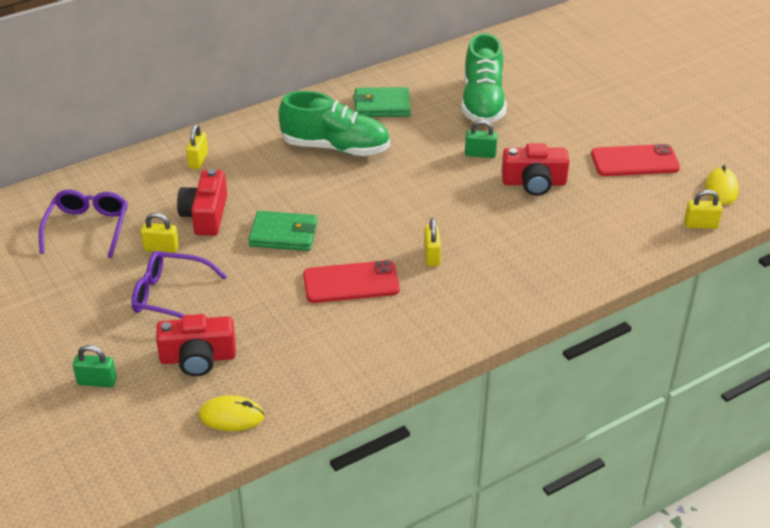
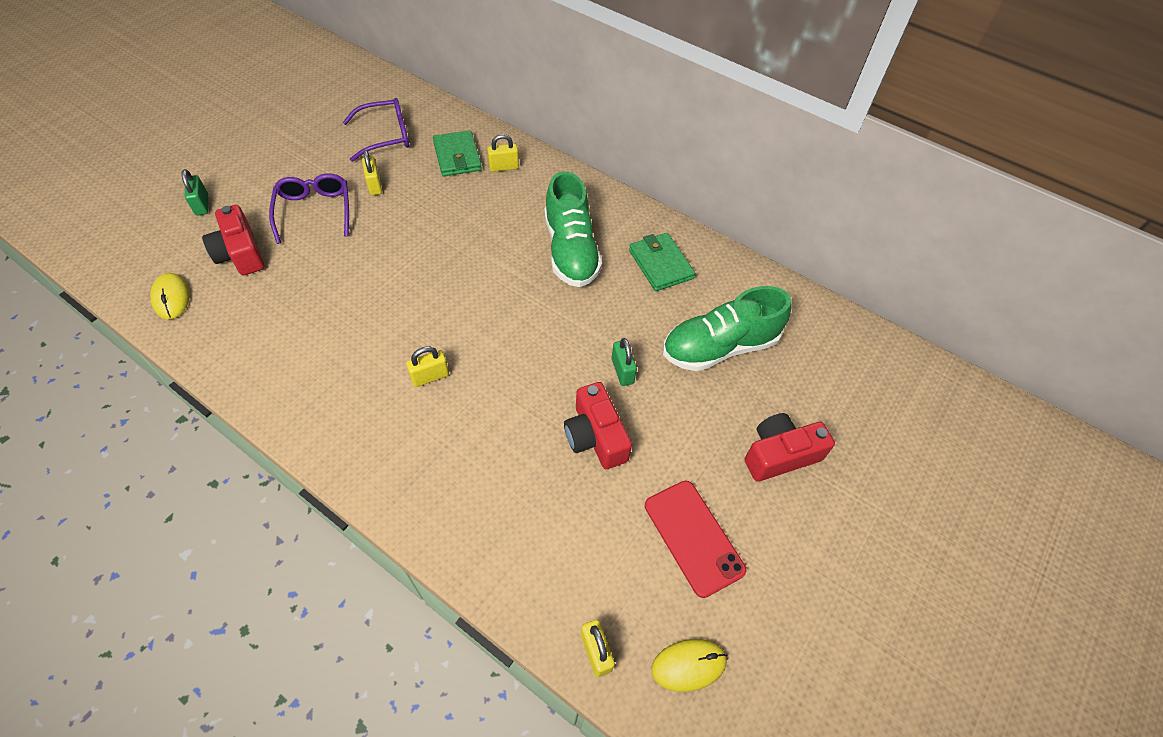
camera: 65 degrees right, 15 degrees up
(205, 215) = (429, 197): red camera -> red camera (780, 455)
(283, 234) = (422, 255): green wallet -> green wallet (457, 156)
(351, 282) = (368, 324): red phone -> none

